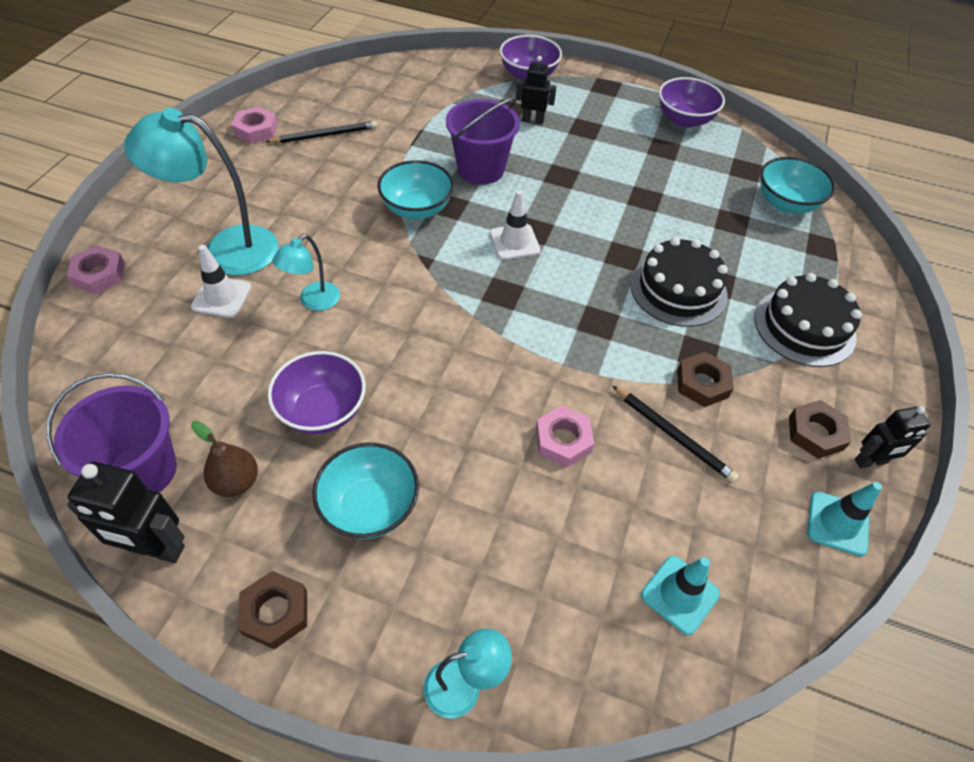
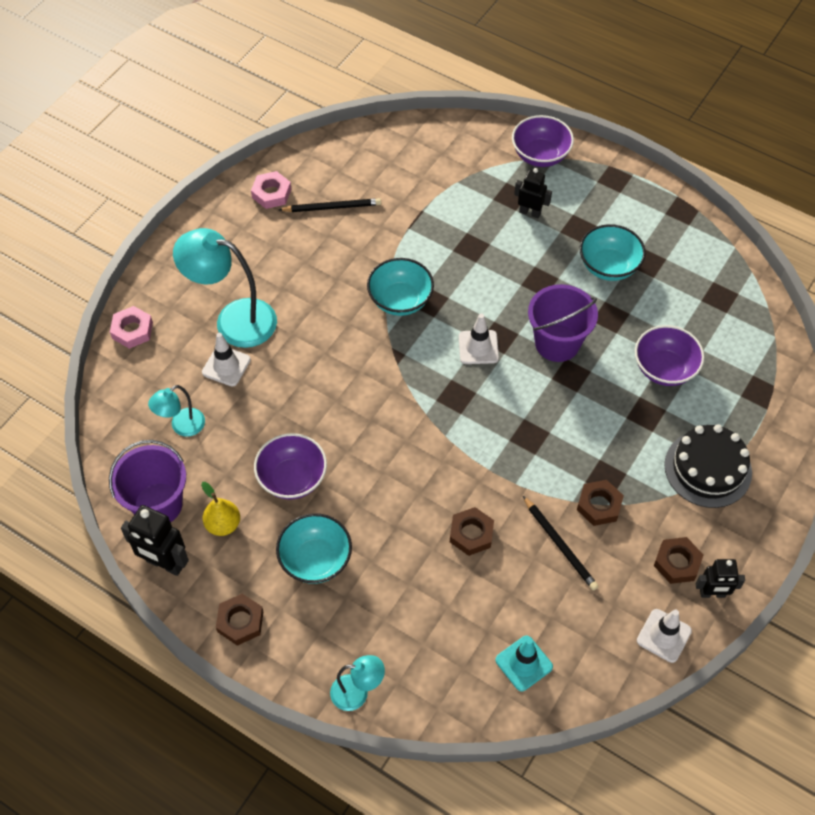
camera: 15 degrees right, 5 degrees up
(236, 482) = (223, 524): brown pear -> yellow pear
(313, 301) = (298, 381): turquoise lamp -> turquoise lamp (182, 426)
(481, 169) = (467, 264): purple bucket -> purple bucket (557, 343)
(563, 440) = (471, 534): pink nut -> brown nut
(678, 289) = (609, 416): black cake -> none
(684, 120) = (680, 230): purple bowl -> purple bowl (664, 369)
(786, 203) = (744, 341): turquoise bowl -> turquoise bowl (608, 266)
(837, 523) = (664, 636): turquoise traffic cone -> white traffic cone

